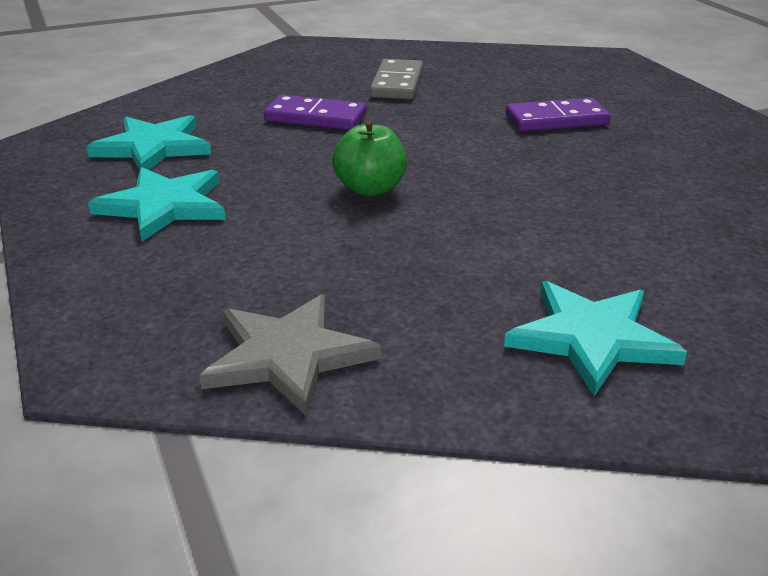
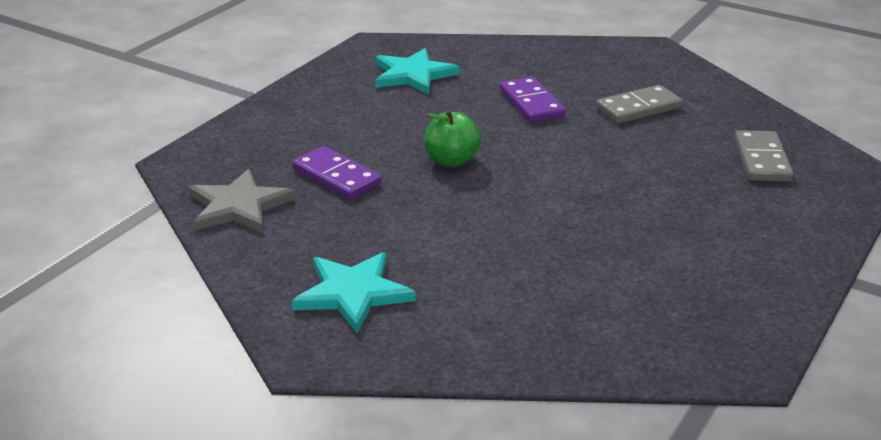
camera: 55 degrees right, 0 degrees up
(164, 206) = (347, 110): turquoise star -> none
(548, 75) = (762, 160): none -> grey domino
(556, 120) = (671, 190): purple domino -> purple domino (337, 176)

